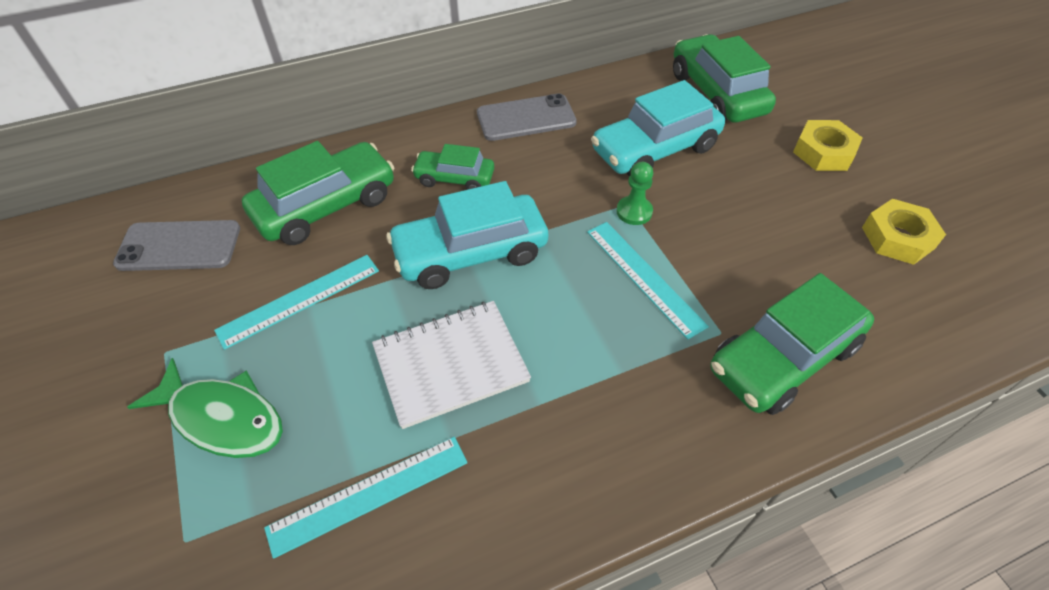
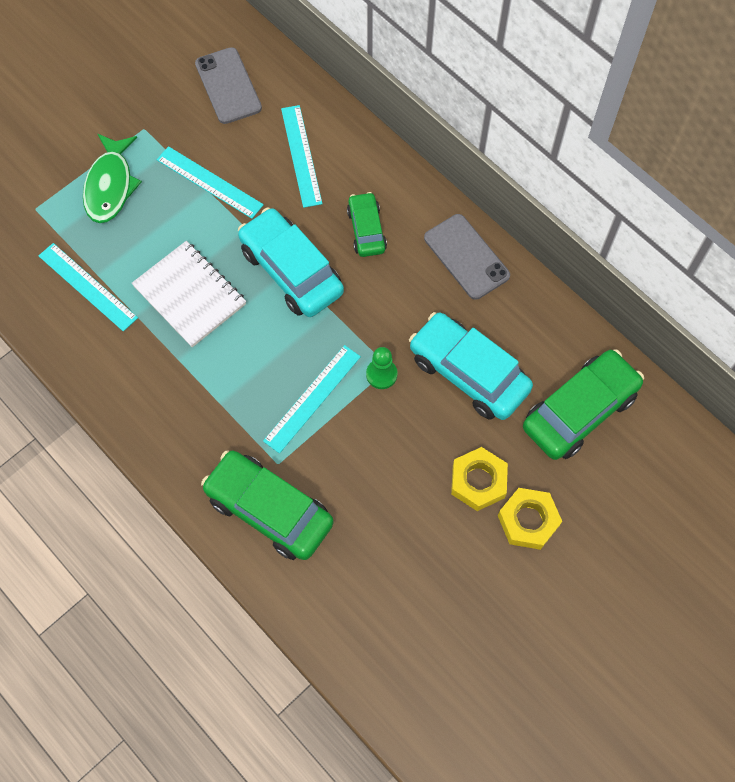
camera: 70 degrees right, 15 degrees up
(326, 206) = (301, 155): green car -> turquoise ruler
(898, 238) = (433, 592): yellow nut -> yellow nut (478, 481)

